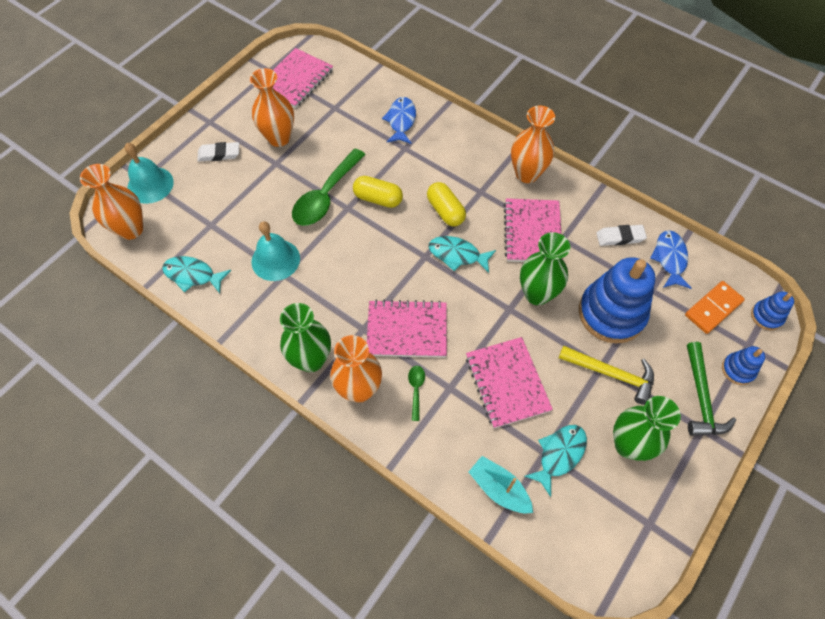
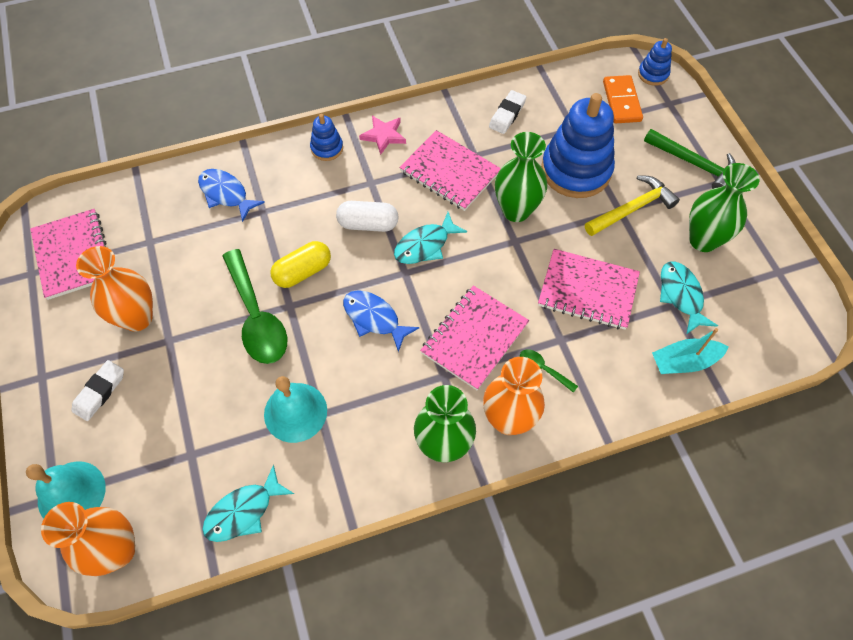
camera: 55 degrees left, 0 degrees up
(445, 211) = (368, 224): yellow capsule -> white capsule
(527, 174) = (383, 135): orange vase -> pink star
(670, 259) = (555, 97): blue fish -> blue fish (374, 318)
(738, 370) = (686, 124): blue stacking toy -> blue stacking toy (327, 148)

